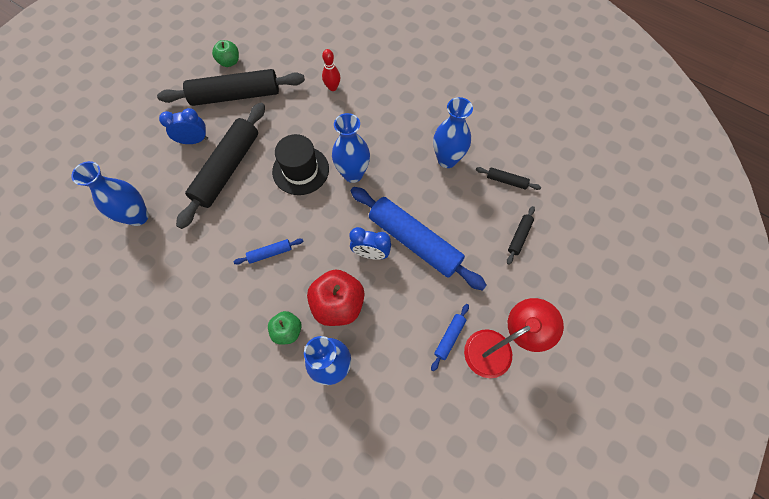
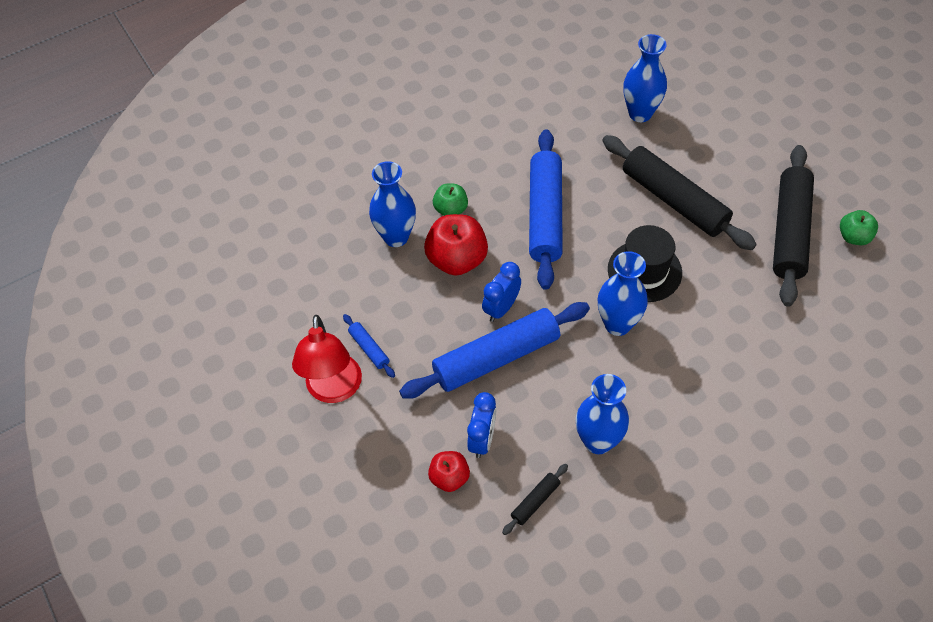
camera: 115 degrees right, 10 degrees down
(194, 140) = (728, 177): blue clock -> blue clock (482, 439)
(270, 253) = (545, 215): blue rolling pin -> blue rolling pin, size x2.35
(332, 87) = (771, 344): red bowling pin -> none
(519, 237) = (449, 477): black rolling pin -> red apple

